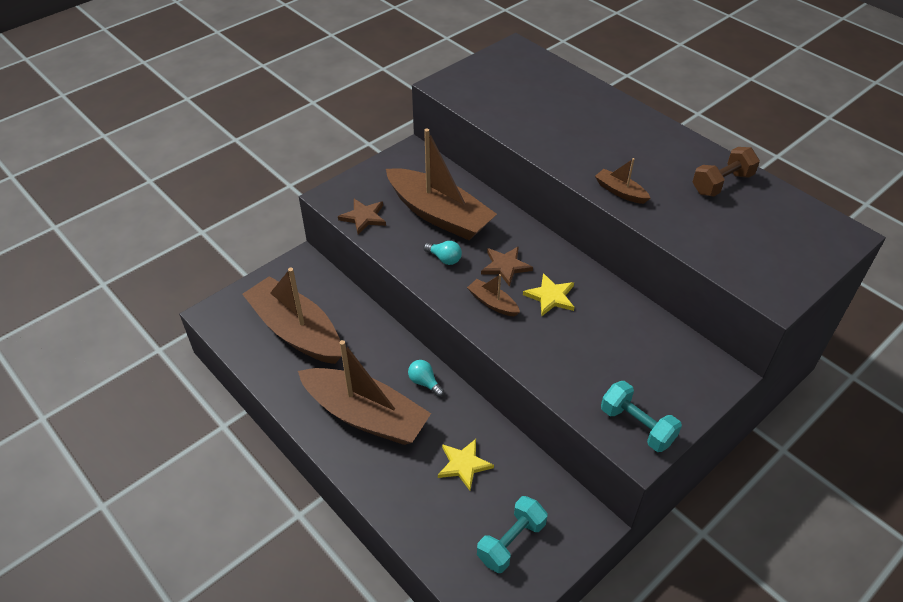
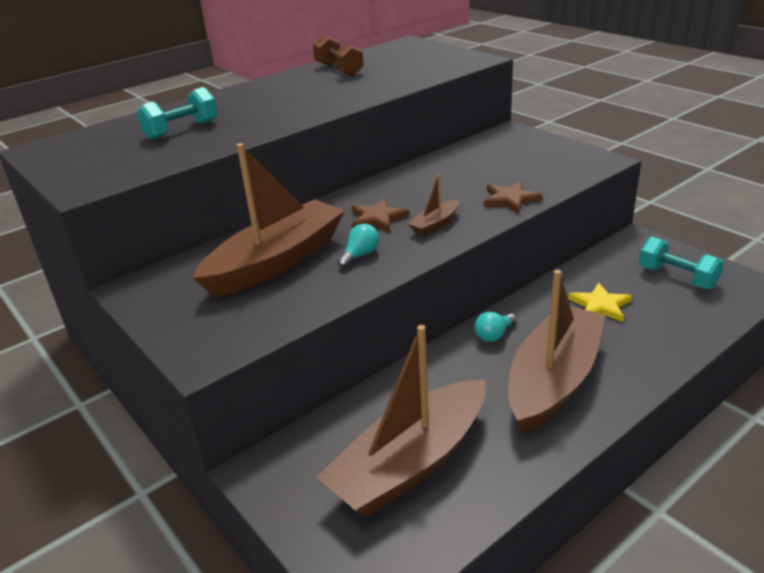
camera: 85 degrees left, 15 degrees down
(364, 217) = (263, 322): brown star -> brown star (510, 199)
(550, 296) = (425, 195): yellow star -> none
(620, 192) = (341, 101): brown boat -> none
(637, 426) = (577, 161): turquoise dumbbell -> turquoise dumbbell (181, 130)

